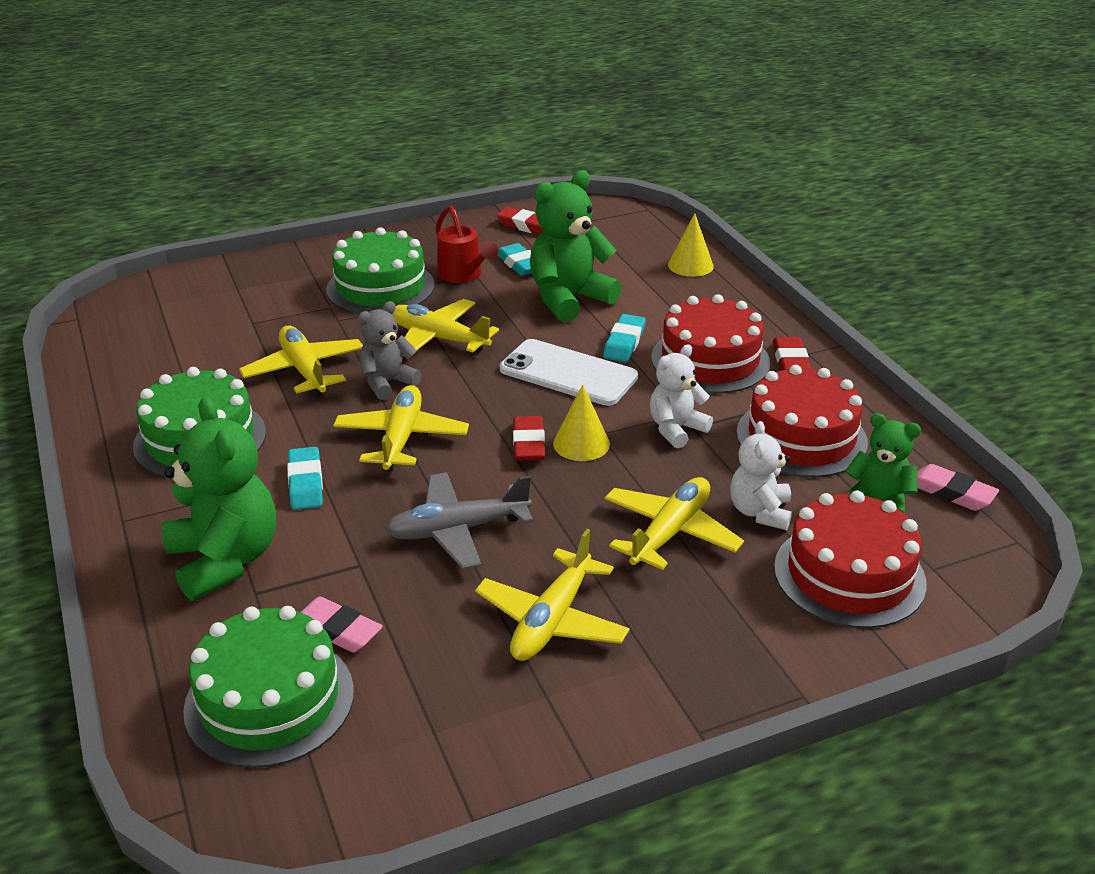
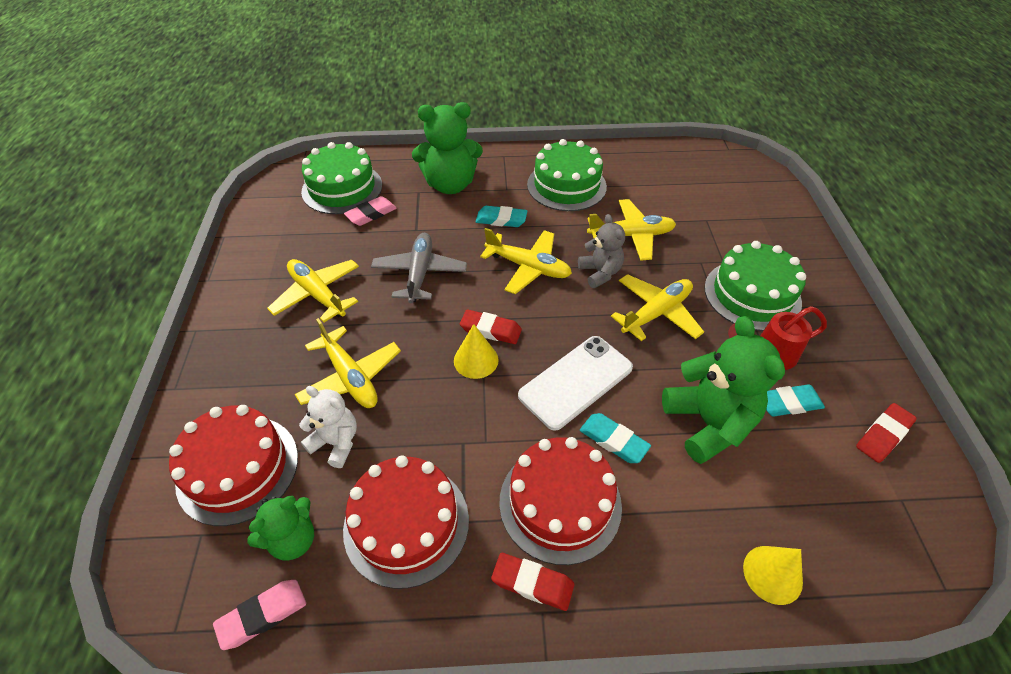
camera: 110 degrees right, 15 degrees up
(676, 429) = (464, 429): white teddy bear -> none

